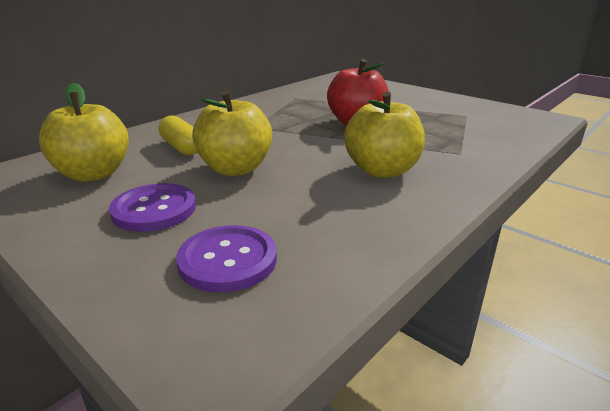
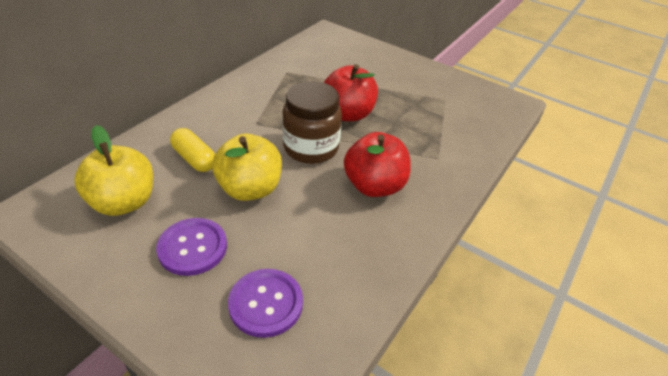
camera: 10 degrees left, 15 degrees up
(311, 143) = (311, 148): none -> brown jar
(382, 170) = (374, 186): yellow apple -> red apple

